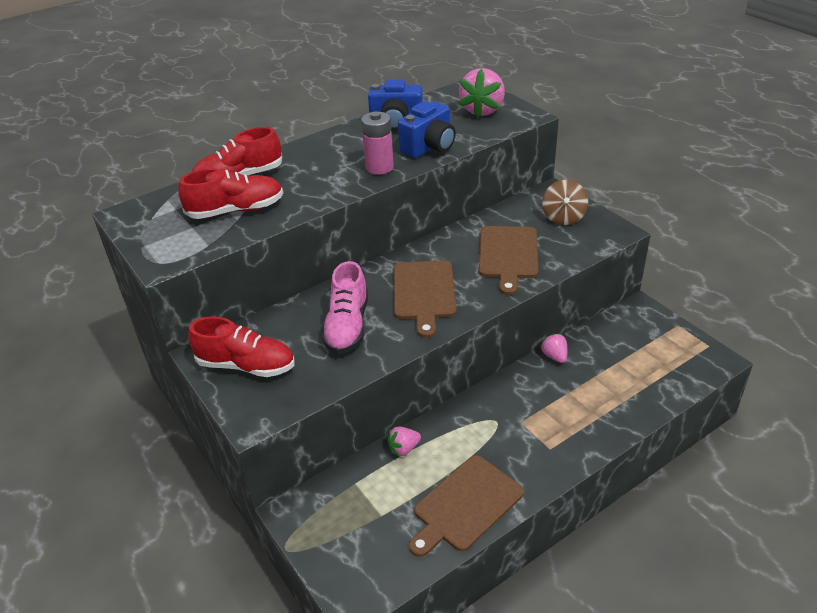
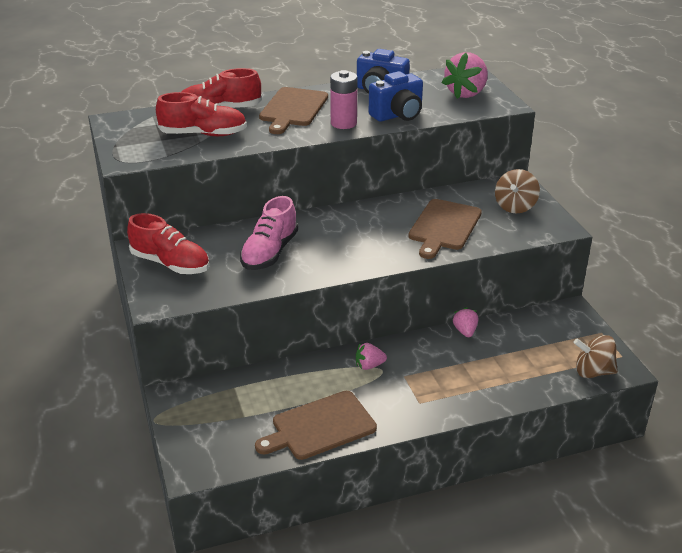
camera: 15 degrees right, 5 degrees down
(404, 449) = (289, 372): pink strawberry -> pink strawberry (369, 365)
(424, 293) = (350, 241): brown cutting board -> brown cutting board (293, 109)
(692, 369) = (593, 372): none -> brown spinning top

